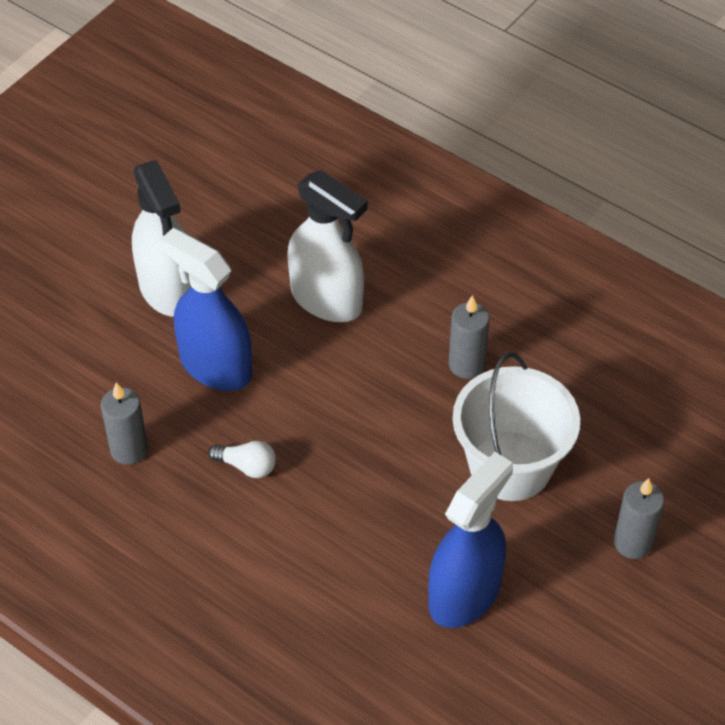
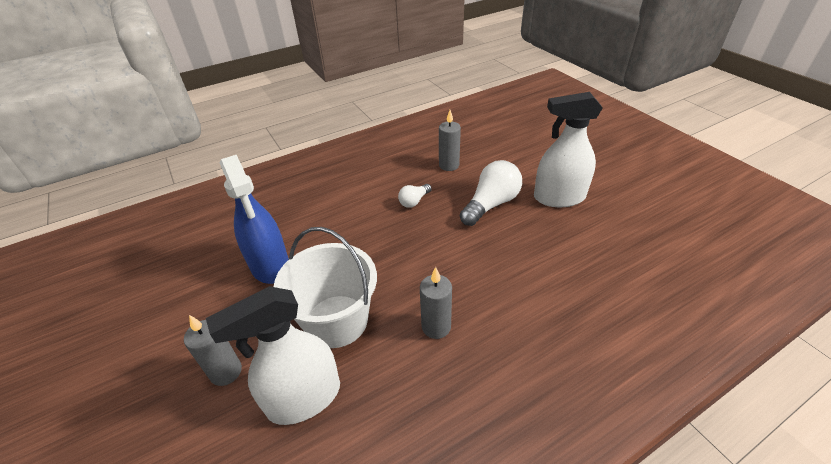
camera: 115 degrees right, 10 degrees down
(215, 366) = (491, 204): blue spray bottle -> white light bulb
(326, 299) = (528, 266): white spray bottle -> white spray bottle (304, 398)

